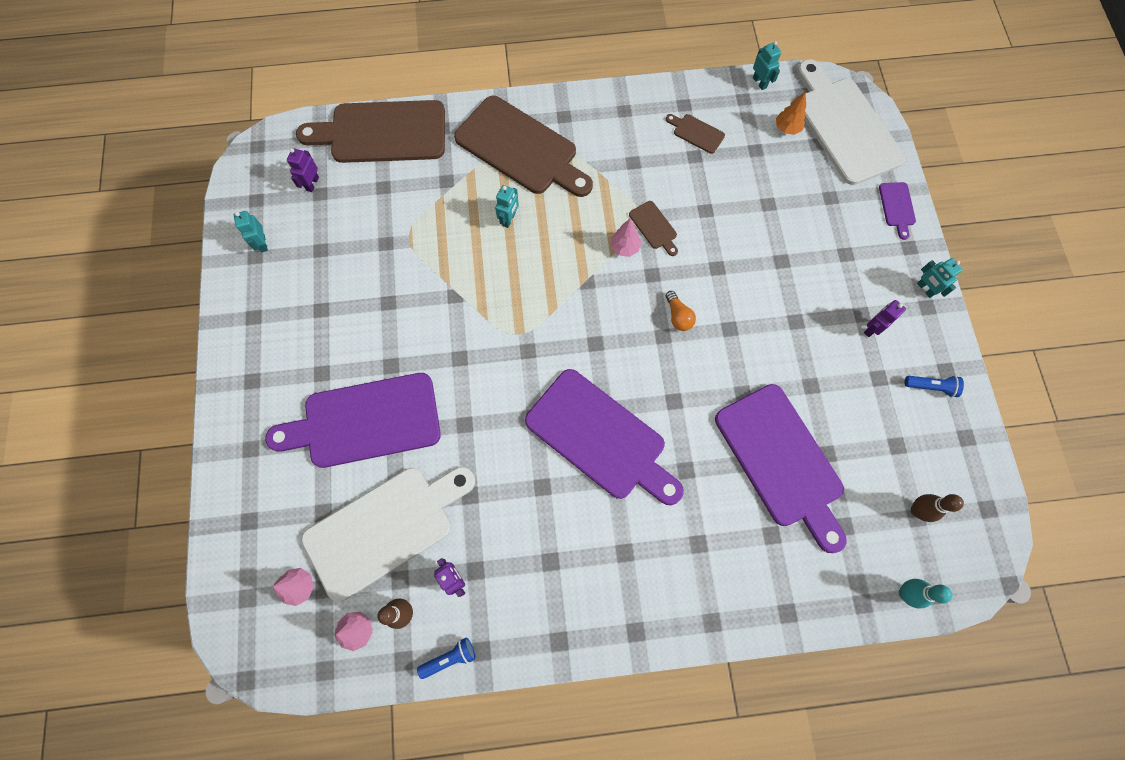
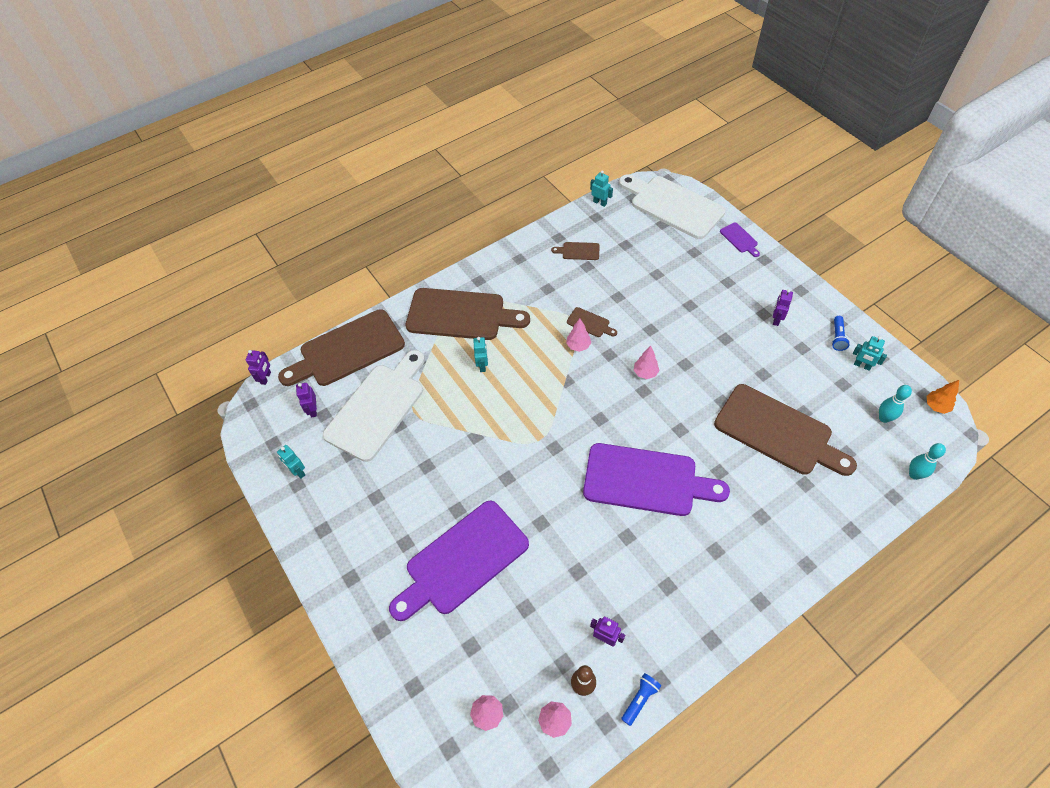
camera: 25 degrees left, 15 degrees down
(286, 124) = (266, 378): none -> purple robot
(385, 528) = (528, 630): white cutting board -> white cutting board (378, 407)
(678, 316) = (645, 373): orange light bulb -> pink tree
(782, 461) = (778, 432): purple cutting board -> brown cutting board
(787, 128) = (637, 223): orange tree -> orange tree (936, 406)
(917, 510) = (884, 418): brown bowling pin -> turquoise bowling pin
(925, 289) = (791, 280): turquoise robot -> turquoise robot (862, 366)
(931, 387) = (837, 337): blue flashlight -> blue flashlight turned 120 degrees clockwise

